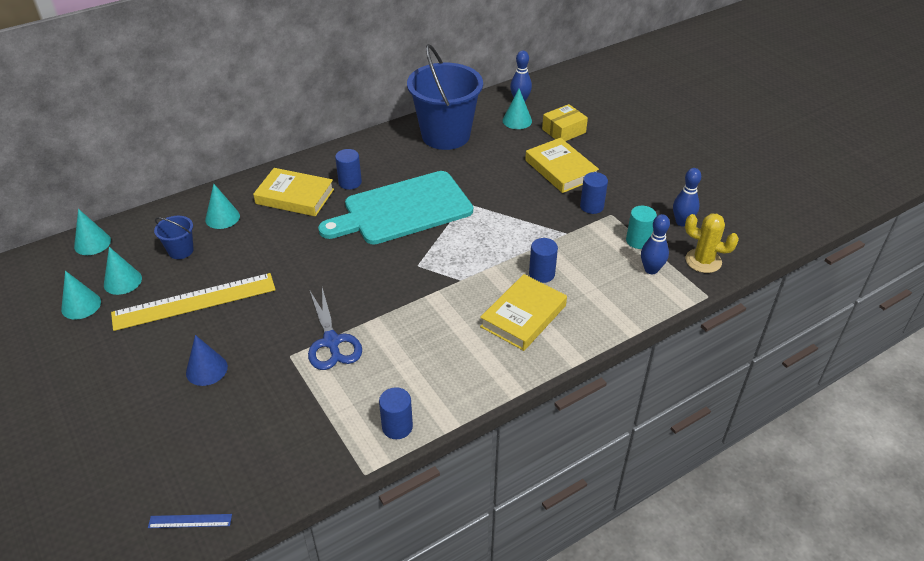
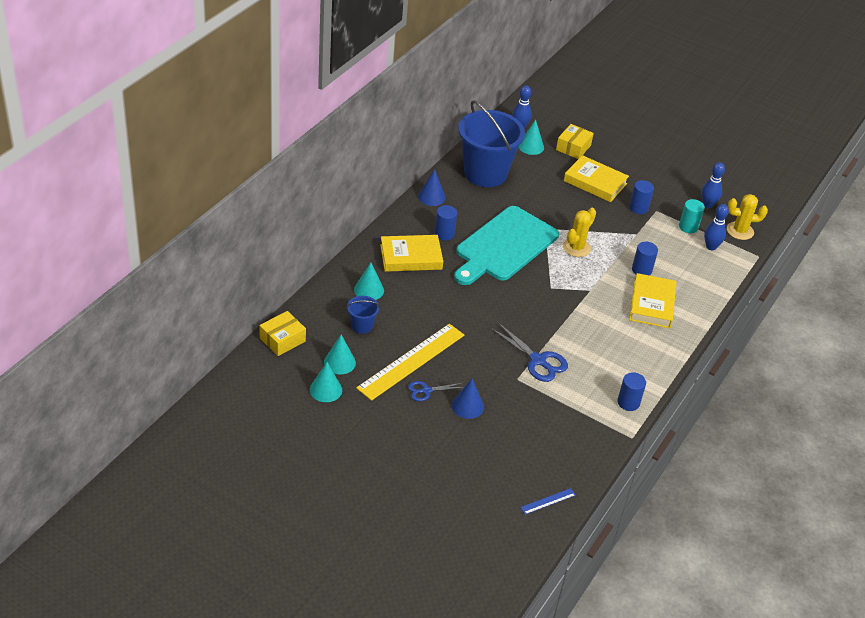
camera: 30 degrees left, 0 degrees up
(92, 243) = (282, 340): turquoise cone -> yellow box
(179, 338) = (426, 391): none -> blue scissors
(369, 145) = (431, 197): none -> blue cone
(483, 231) = (576, 248): none -> yellow cactus

